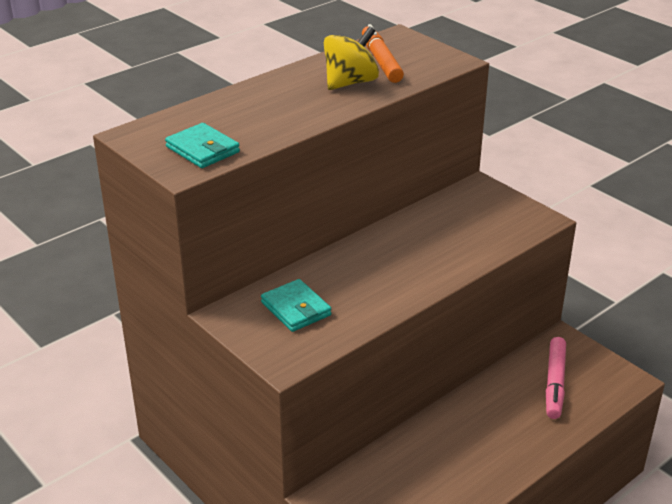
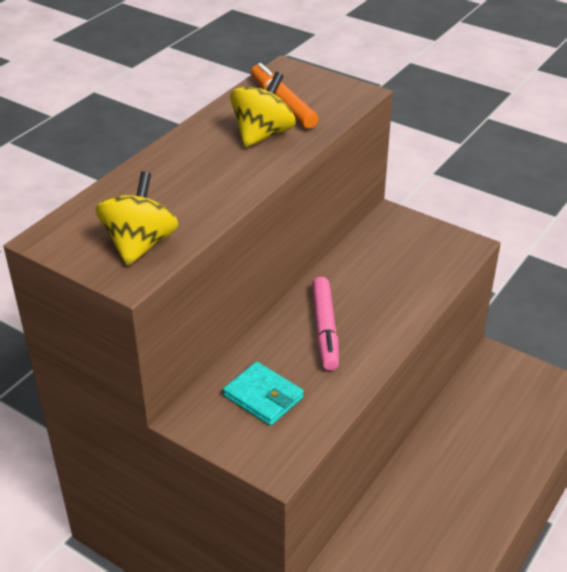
camera: 15 degrees left, 5 degrees up
(203, 149) = (140, 245): turquoise wallet -> yellow spinning top
(554, 383) = (503, 407): pink marker -> pink marker (325, 329)

